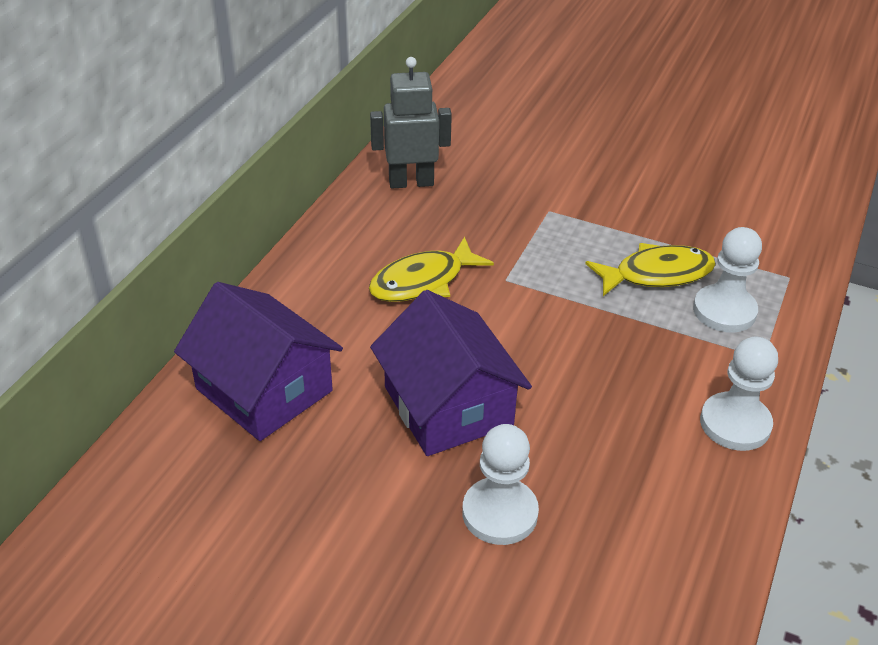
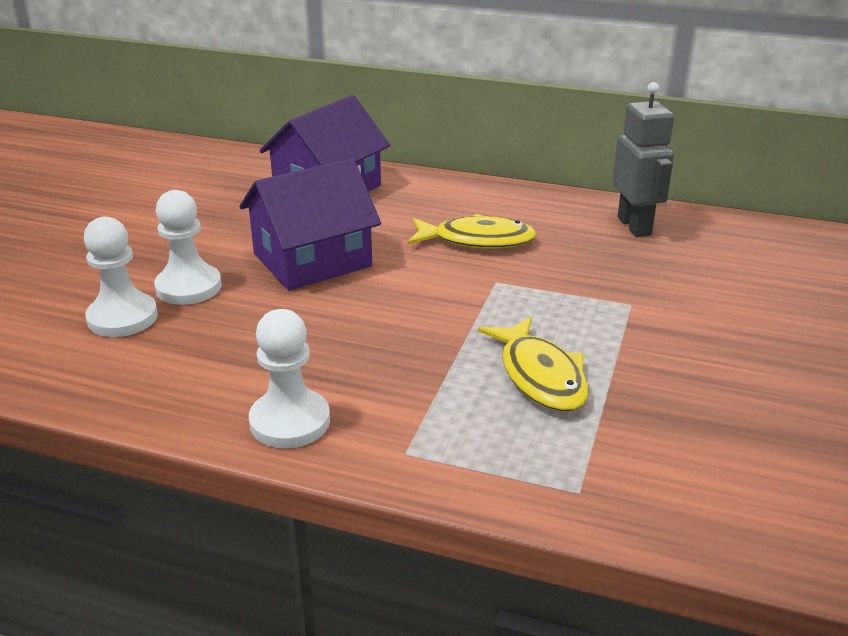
camera: 85 degrees right, 10 degrees down
(423, 281) = (477, 240): yellow fish -> yellow fish turned 135 degrees clockwise
(724, 311) = (485, 426): white pawn -> white pawn (122, 318)

